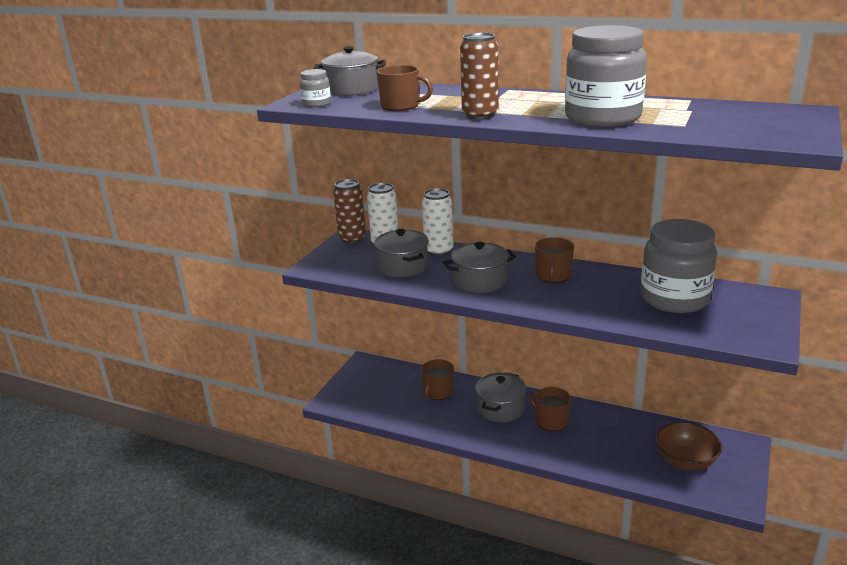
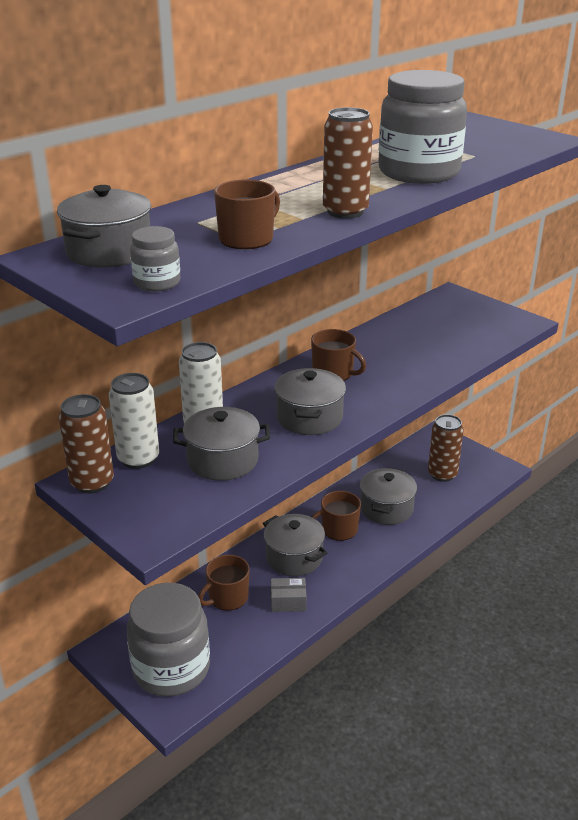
camera: 70 degrees left, 5 degrees up
(438, 392) = (227, 597): brown mug -> brown mug turned 90 degrees clockwise
(452, 419) = (288, 602): none -> grey box
(601, 439) = (386, 509): none -> grey pot
(674, 299) = (427, 332): grey jar -> grey jar (171, 669)
(685, 461) = (442, 474): brown bowl -> brown can

